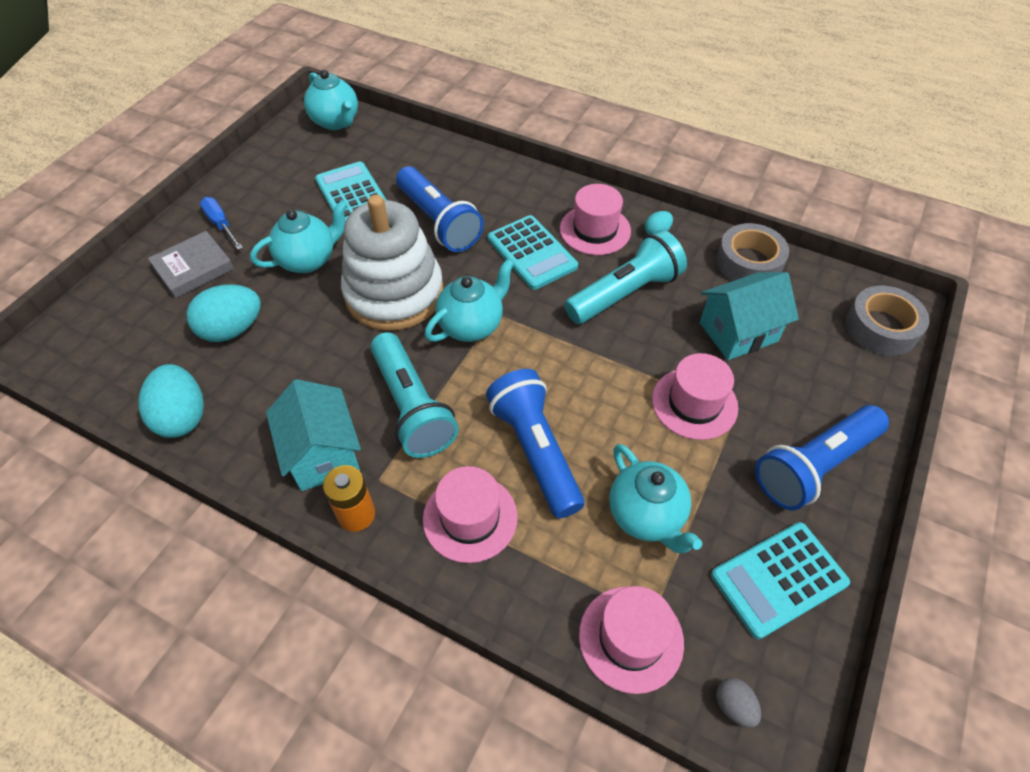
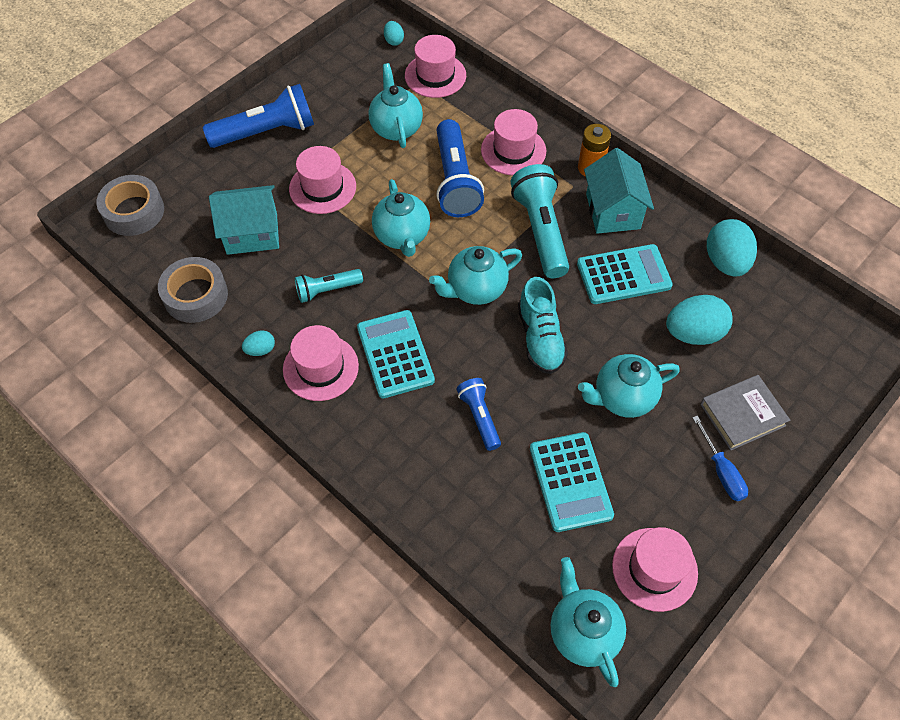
camera: 165 degrees left, 5 degrees up
(283, 159) = (654, 569): none -> pink hat
(394, 293) = (540, 338): white stacking toy -> turquoise shoe
(439, 222) = (479, 417): blue flashlight -> blue flashlight, size x0.56
(572, 364) = (402, 236): none -> turquoise teapot
(625, 293) = (327, 290): turquoise flashlight -> turquoise flashlight, size x0.56
(734, 706) = (394, 41): grey egg -> turquoise egg
(779, 579) = (333, 82): turquoise calculator -> turquoise calculator (623, 275)

